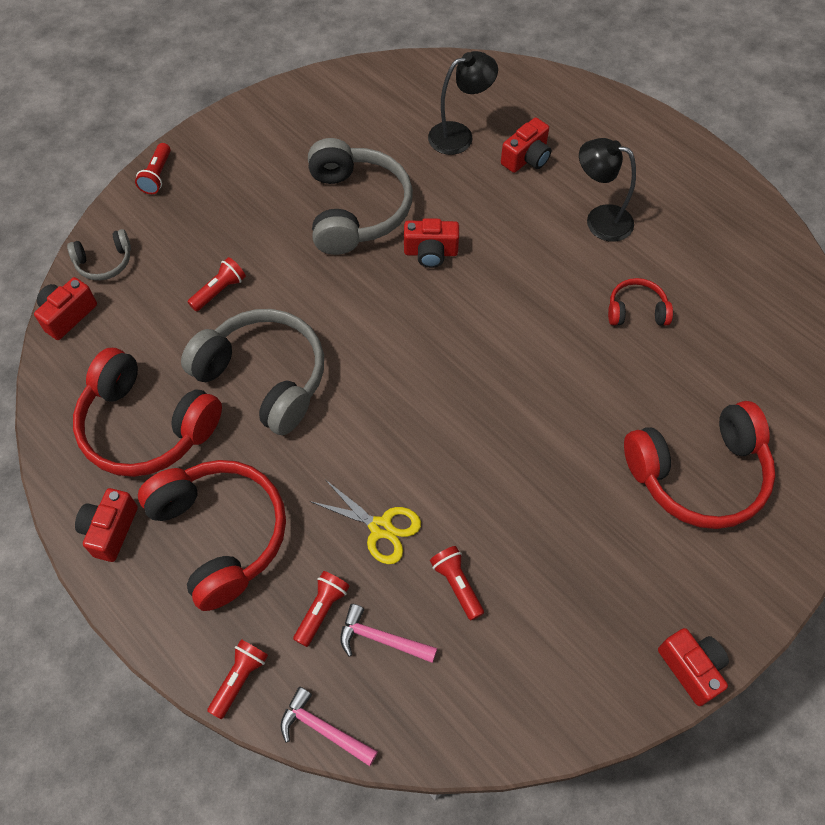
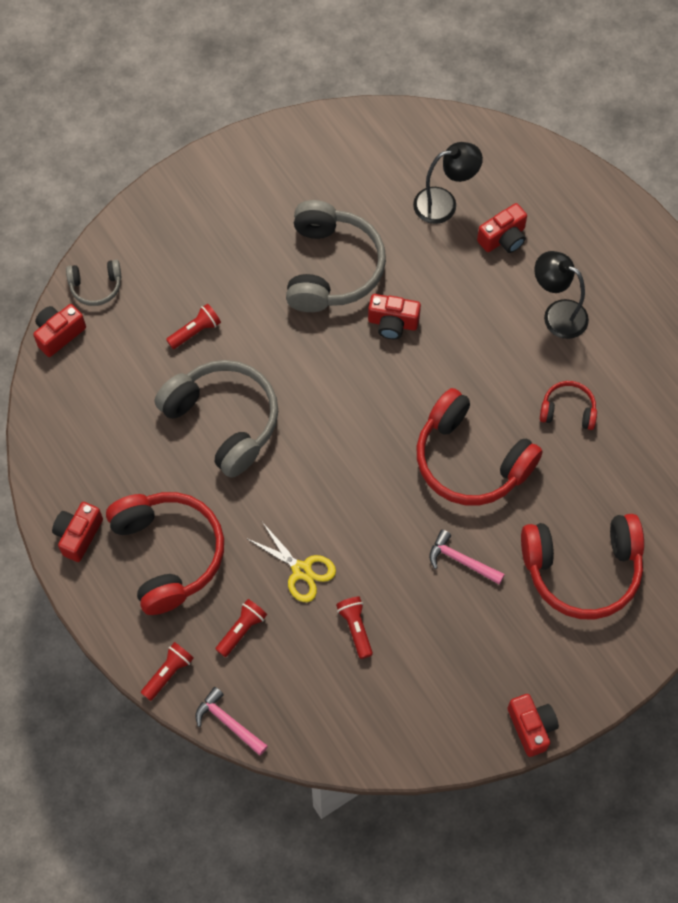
camera: 10 degrees right, 5 degrees up
(146, 426) = (117, 449): red headphones -> red headphones (471, 460)
(157, 176) = (153, 204): red flashlight -> none
(381, 639) = (285, 661): pink hammer -> pink hammer (461, 560)

